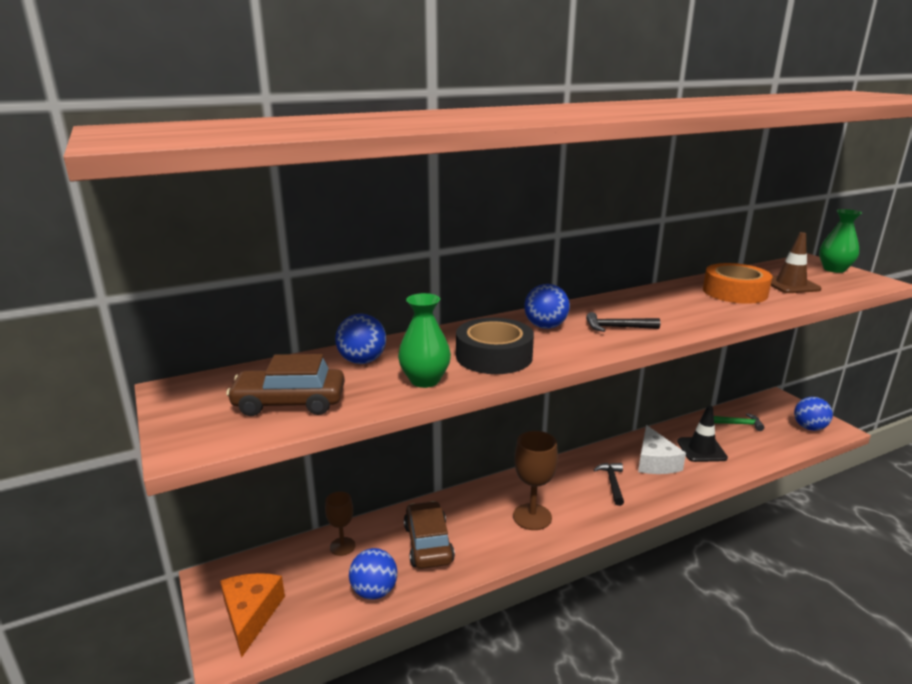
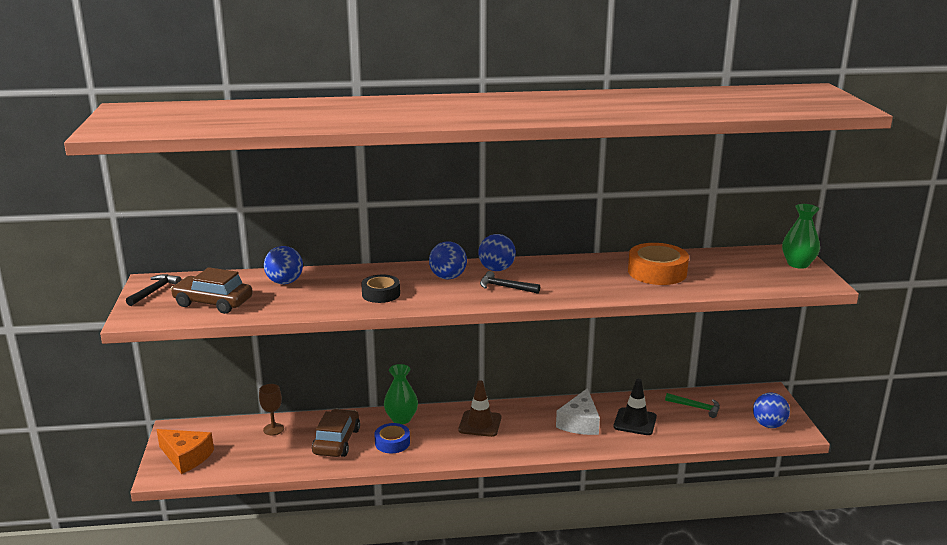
camera: 20 degrees right, 0 degrees up
(251, 615) = (186, 457): orange cheese -> orange cheese turned 105 degrees clockwise
(374, 591) = (276, 462): blue ball -> blue ball (496, 269)
(425, 380) = (313, 303): green vase -> green vase (401, 419)
(491, 530) = (392, 443): none -> blue tape
(494, 356) = (381, 294): black tape -> black tape, size x0.62
(532, 517) = (432, 441): brown goblet -> none
(612, 483) = (524, 431): black hammer -> black hammer (154, 291)
(790, 285) = (724, 273): brown traffic cone -> brown traffic cone (480, 424)

